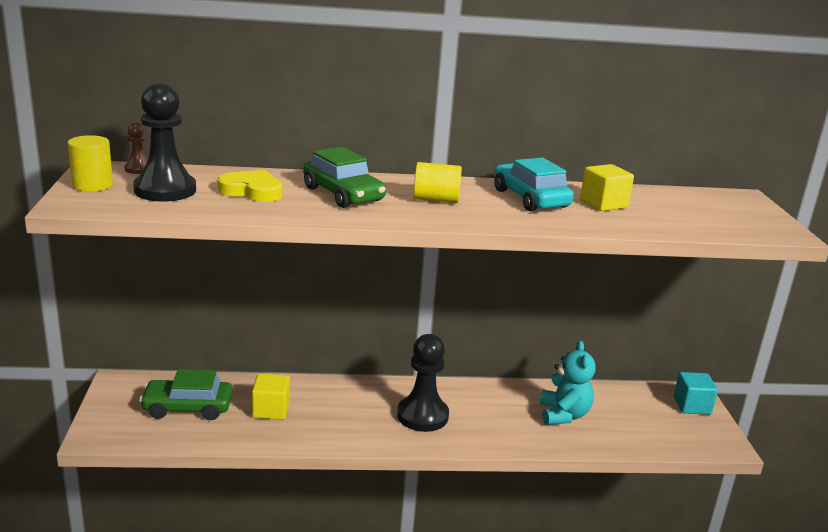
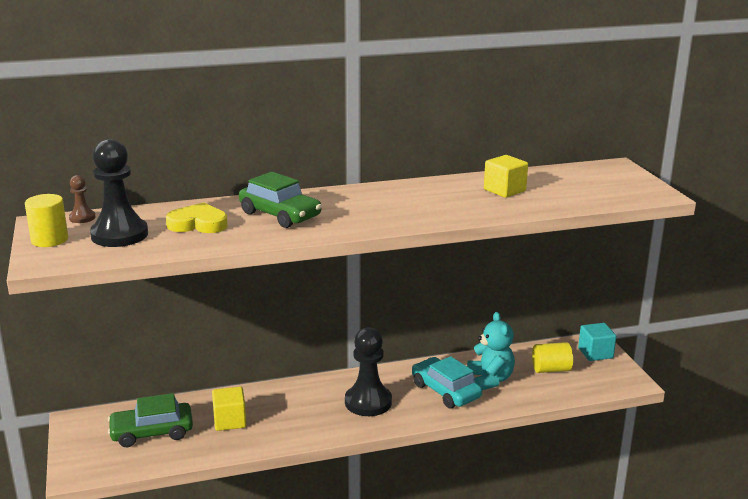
camera: 10 degrees left, 0 degrees up
(436, 199) = (362, 208): yellow cylinder -> yellow cylinder (551, 369)
(530, 198) = (442, 194): turquoise car -> turquoise car (445, 391)

